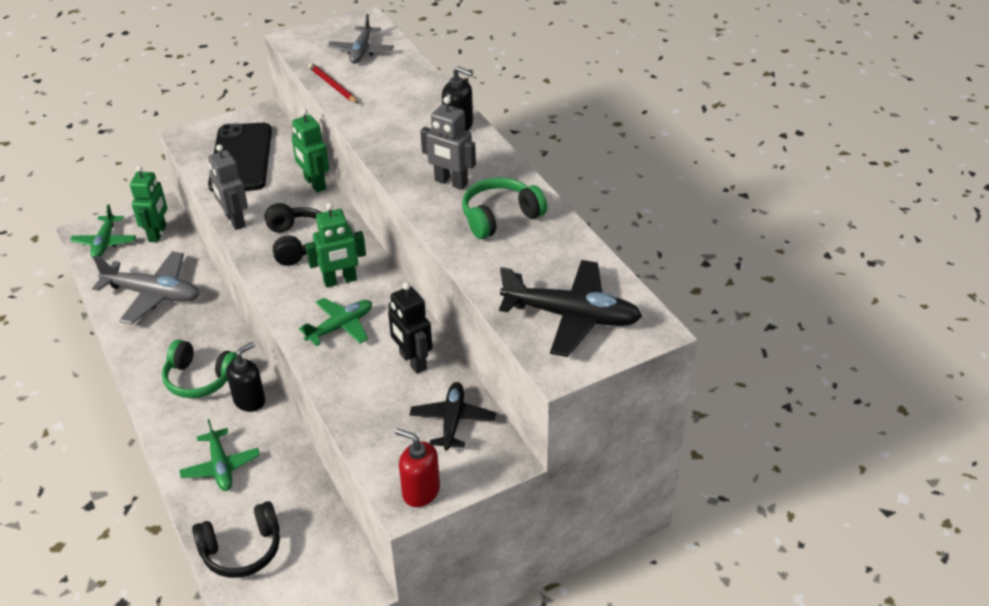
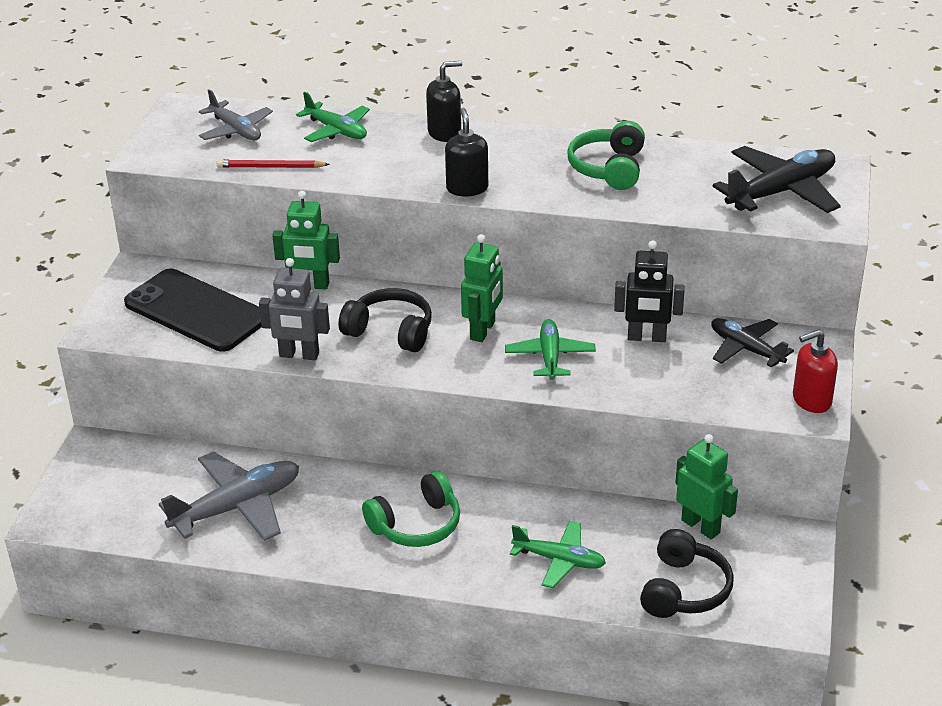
camera: 50 degrees left, 5 degrees down
(105, 243) = (93, 509): green plane -> green plane (336, 130)
(158, 233) = (135, 464): green robot -> green robot (701, 526)
(249, 400) = (488, 505): black soap dispenser -> black soap dispenser (467, 188)
(451, 182) = (525, 171): grey robot -> none

